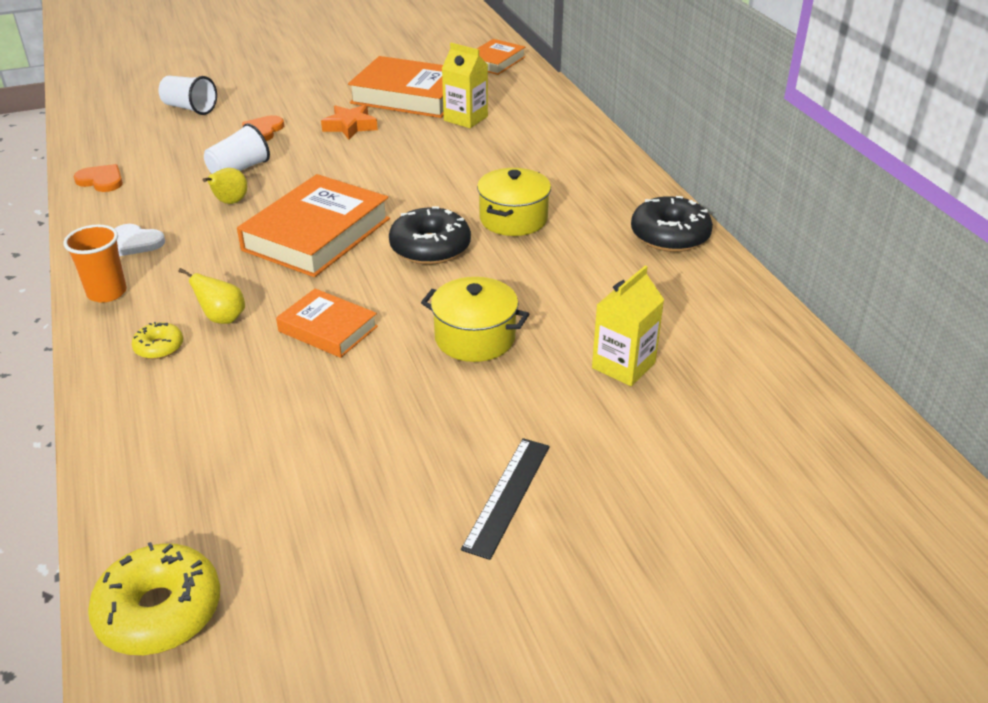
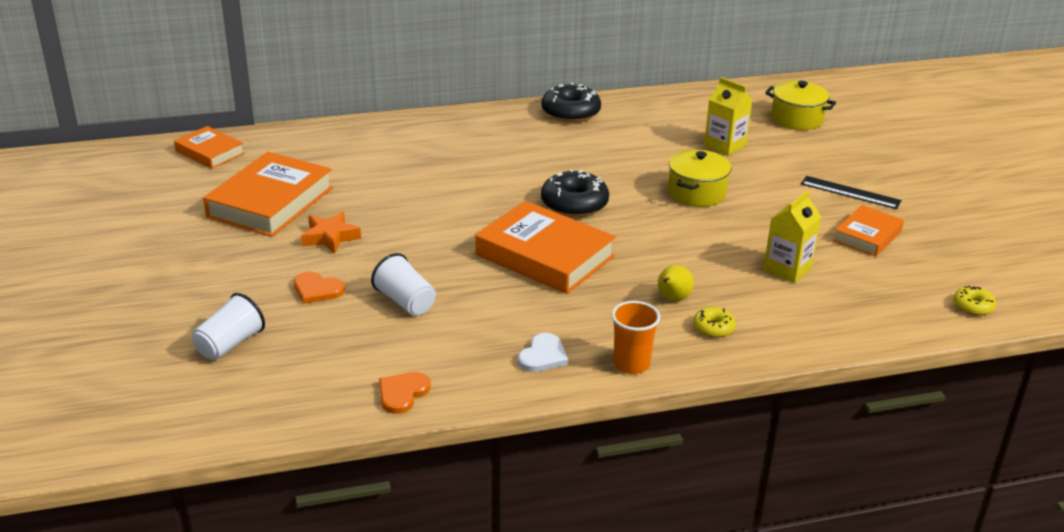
camera: 85 degrees left, 5 degrees down
(159, 611) = (973, 306): yellow donut -> yellow donut, size x0.53
(230, 202) = (475, 304): yellow pear -> none
(328, 329) = (687, 250): orange book -> orange book (867, 236)
(465, 118) = (340, 176): yellow carton -> yellow carton (787, 269)
(513, 219) = (535, 167): yellow pot -> yellow pot (797, 119)

